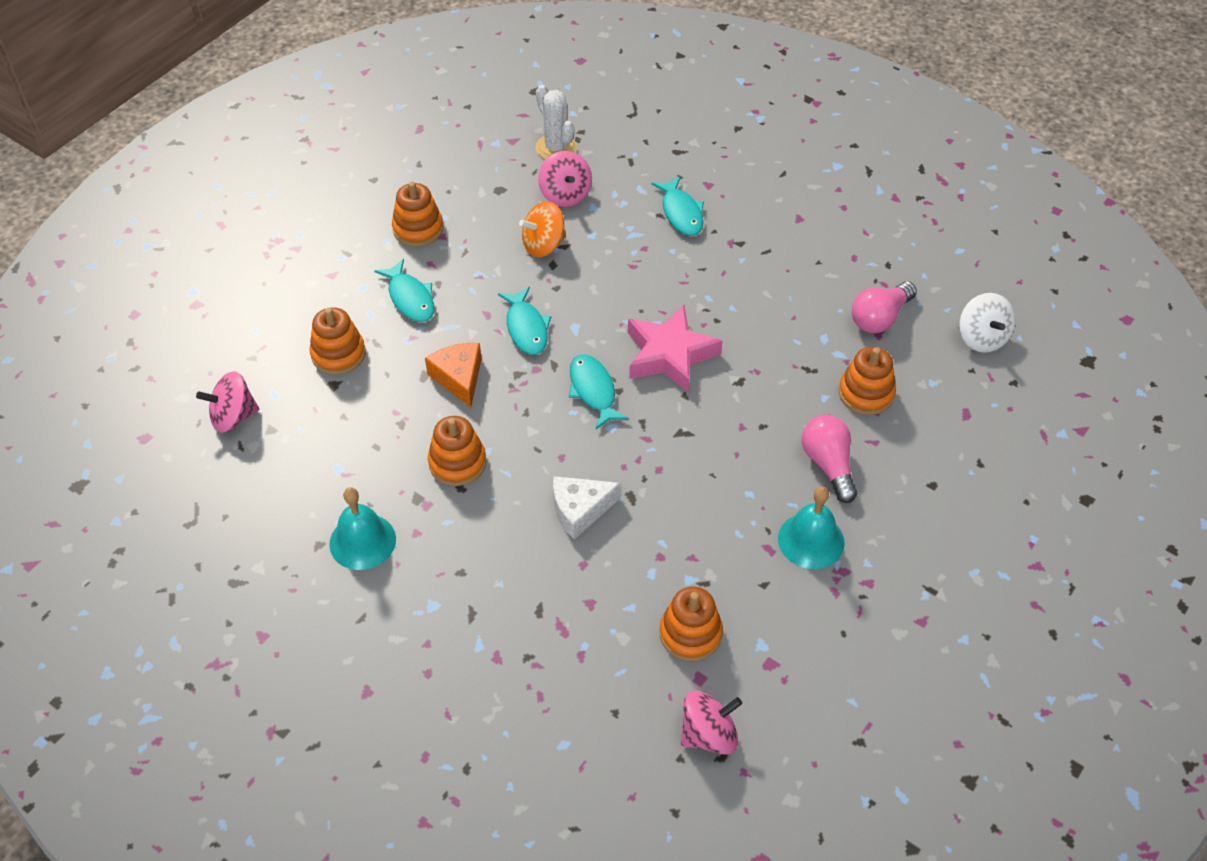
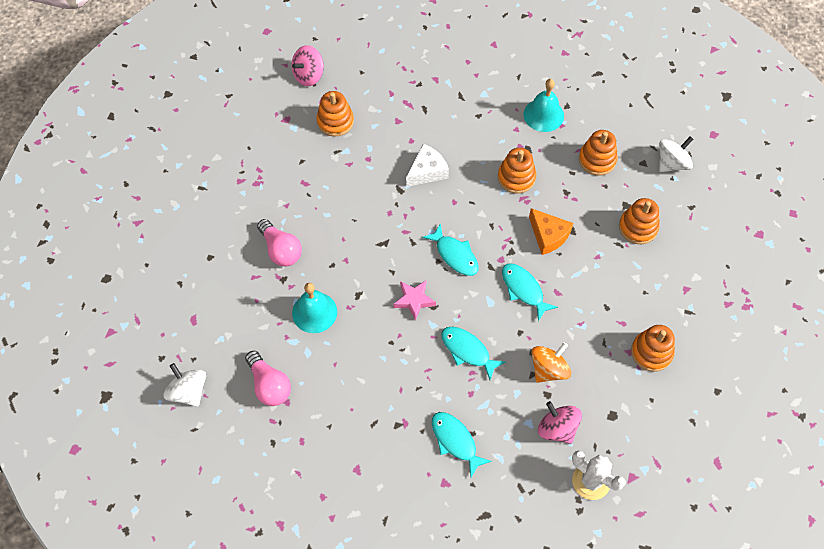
camera: 160 degrees right, 10 degrees up
(233, 417) = (672, 163): pink spinning top -> white spinning top
(410, 298) = (618, 287): turquoise fish -> turquoise fish (468, 351)
(670, 355) = (414, 300): pink star -> pink star, size x0.58
(811, 540) = (280, 196): turquoise bell -> turquoise bell (314, 312)
(866, 393) = (267, 313): orange stacking toy -> orange stacking toy (597, 160)
(880, 318) = (269, 385): pink light bulb -> pink light bulb turned 120 degrees clockwise

